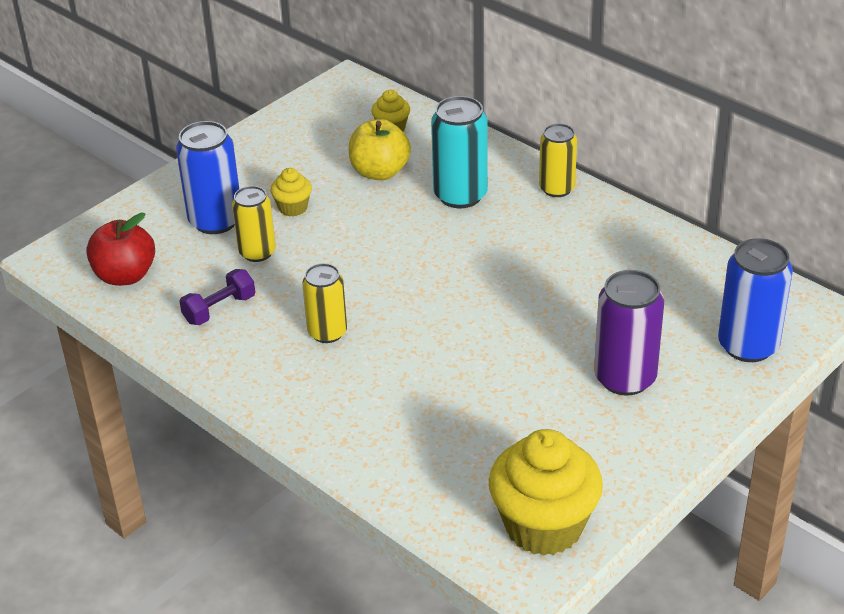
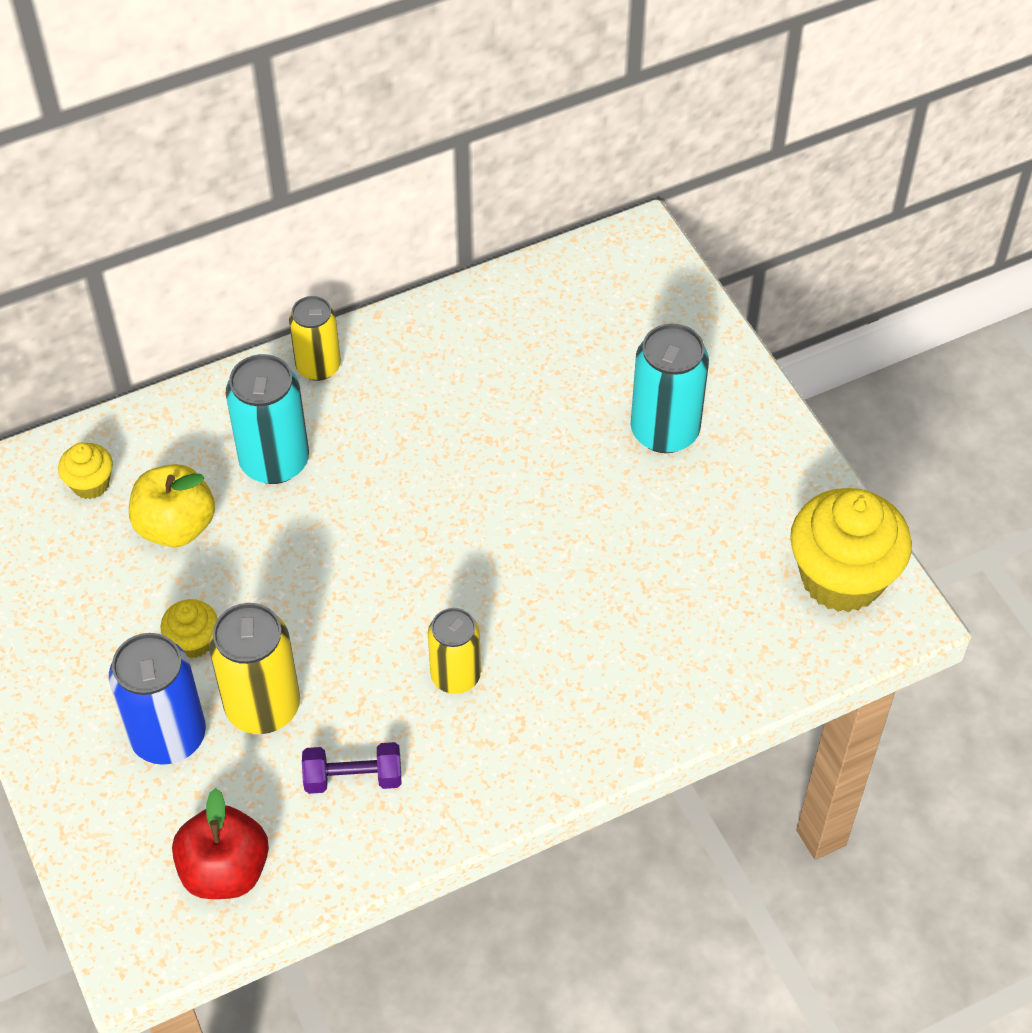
camera: 70 degrees left, 15 degrees up
(219, 309) = (353, 778): purple dumbbell -> purple dumbbell turned 75 degrees counterclockwise
(257, 252) = (263, 706): yellow can -> yellow can, size x1.50
(625, 378) = (664, 431): purple can -> turquoise can
(748, 346) = (665, 313): blue can -> none

